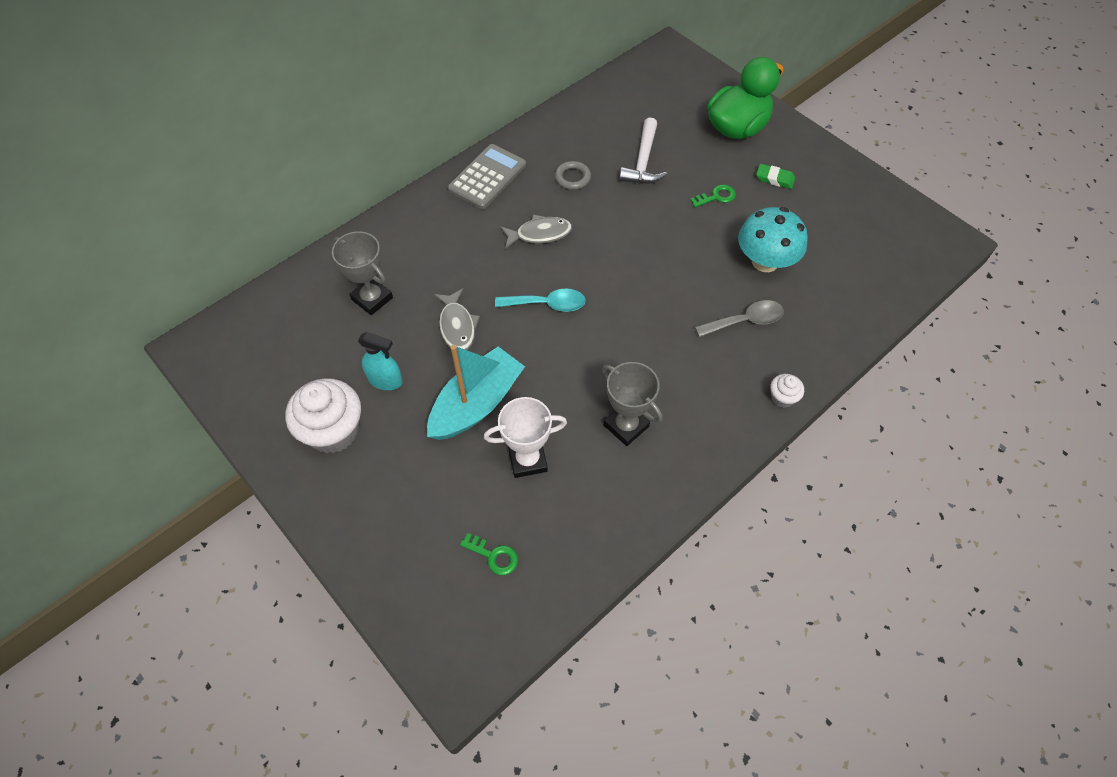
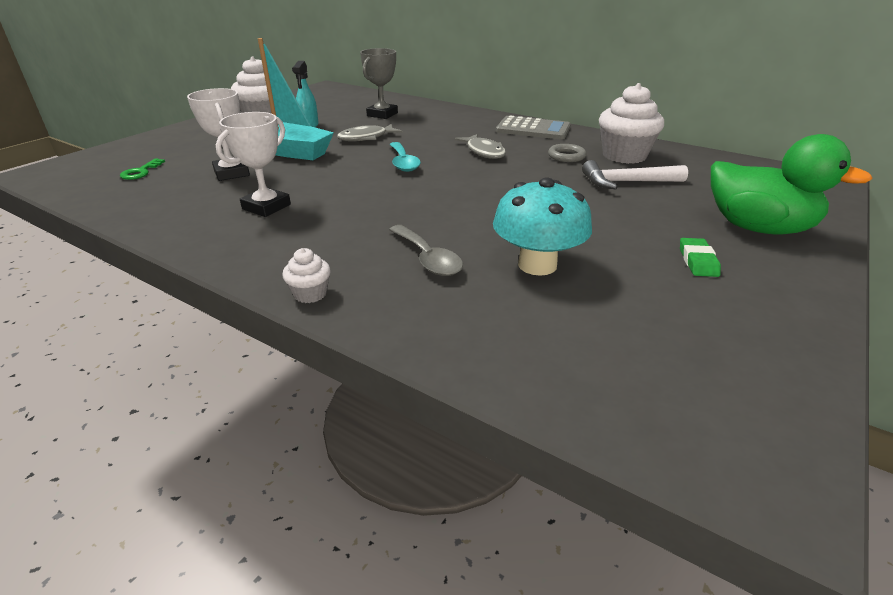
camera: 75 degrees right, 25 degrees down
(584, 139) = (624, 156): none -> white cupcake
(626, 426) = (266, 207): grey trophy -> white trophy
(716, 197) = (618, 225): green key -> none

